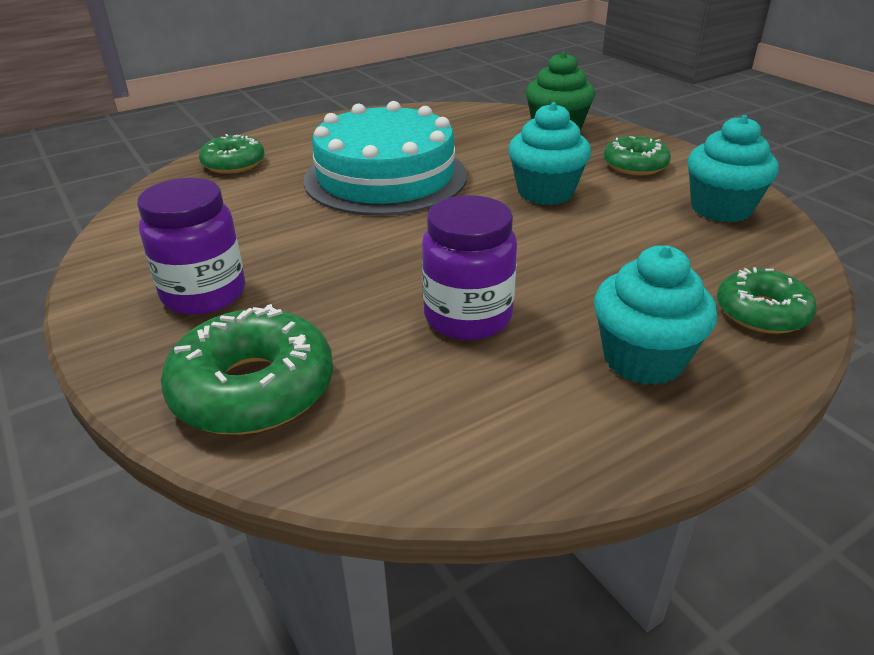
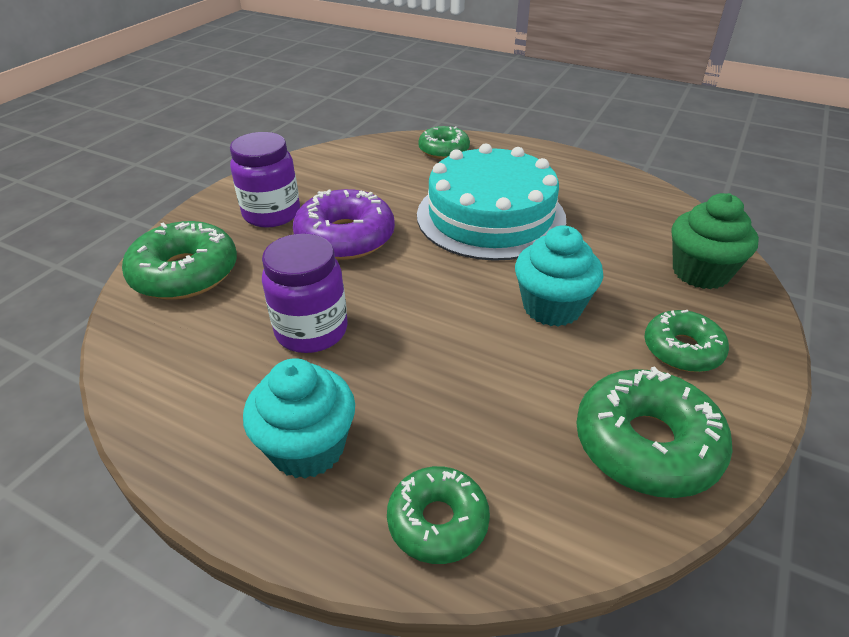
camera: 60 degrees right, 5 degrees up
(322, 258) = (345, 237): none -> purple donut
(721, 209) = (646, 444): turquoise cupcake -> green donut

